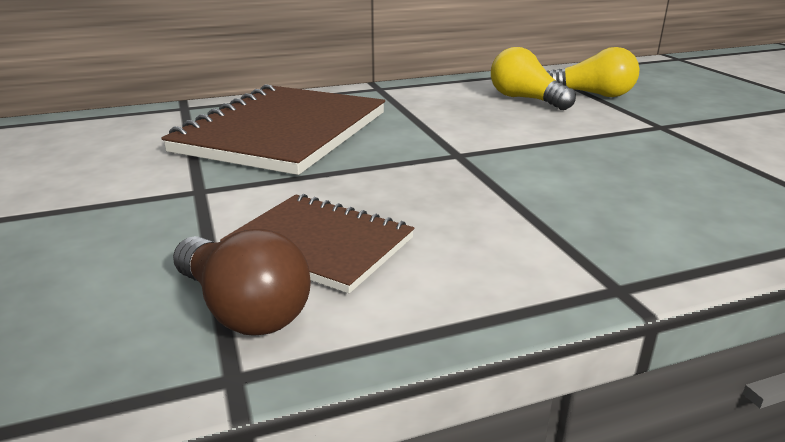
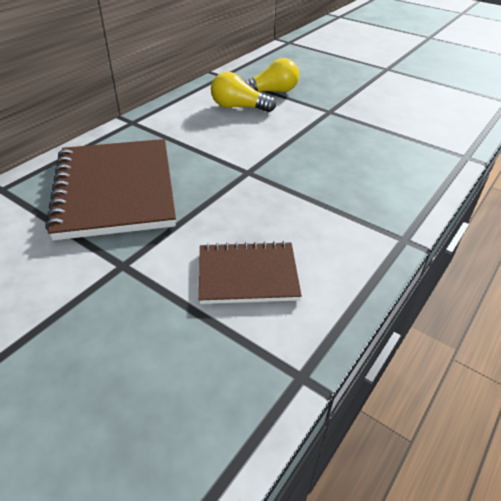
camera: 35 degrees left, 15 degrees up
(243, 309) = (259, 337): brown light bulb -> none

